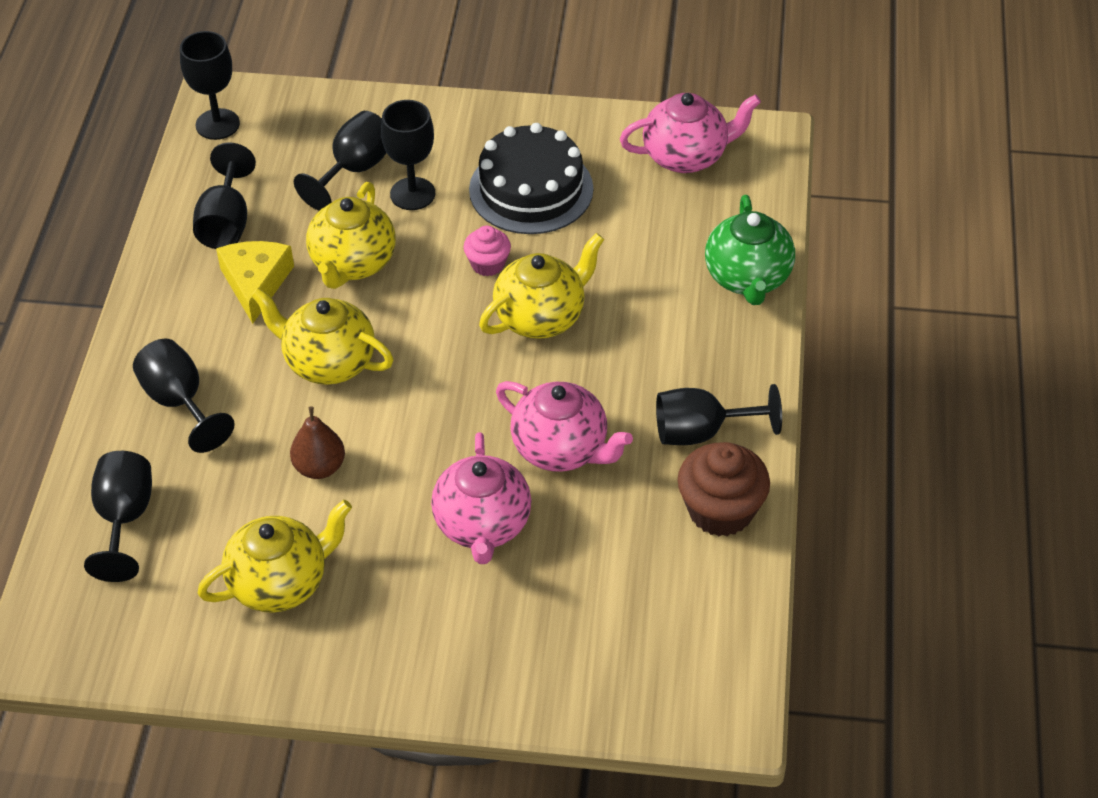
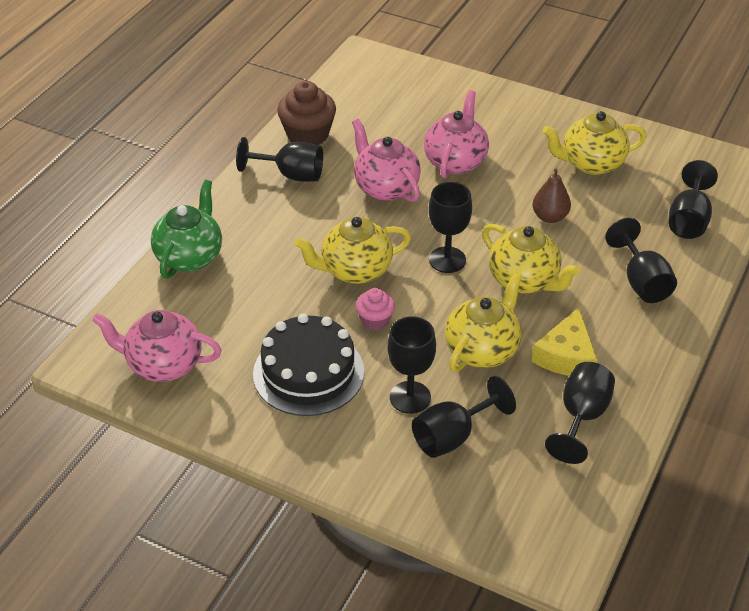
camera: 160 degrees left, 5 degrees down
(217, 124) = (570, 527): black goblet -> black goblet (447, 260)

